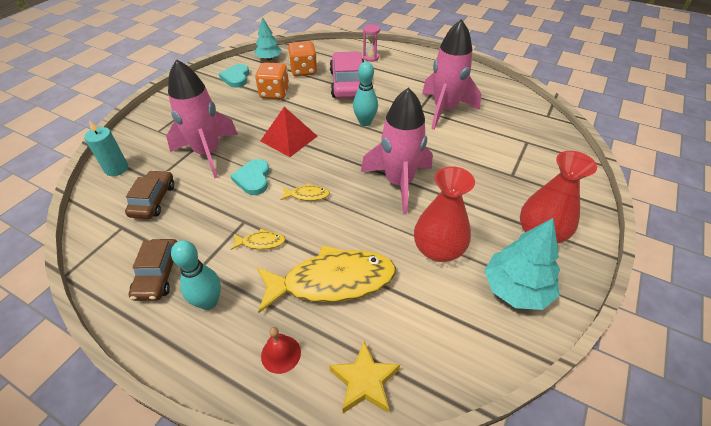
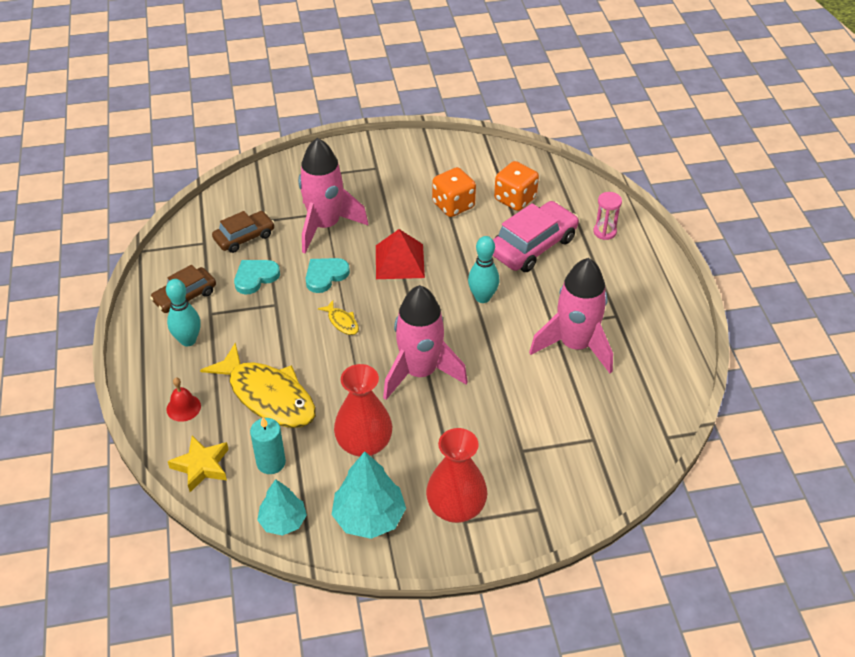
camera: 50 degrees right, 0 degrees up
(116, 169) = (253, 189): turquoise candle -> turquoise candle (271, 462)
(236, 78) = (445, 162): turquoise heart -> turquoise heart (255, 277)
(261, 242) = (265, 329): yellow fish -> none
(269, 58) = (505, 160): turquoise tree -> turquoise tree (283, 521)

